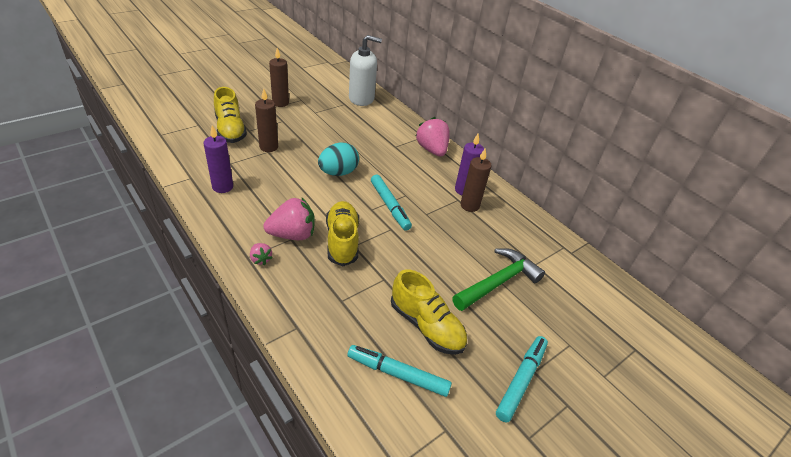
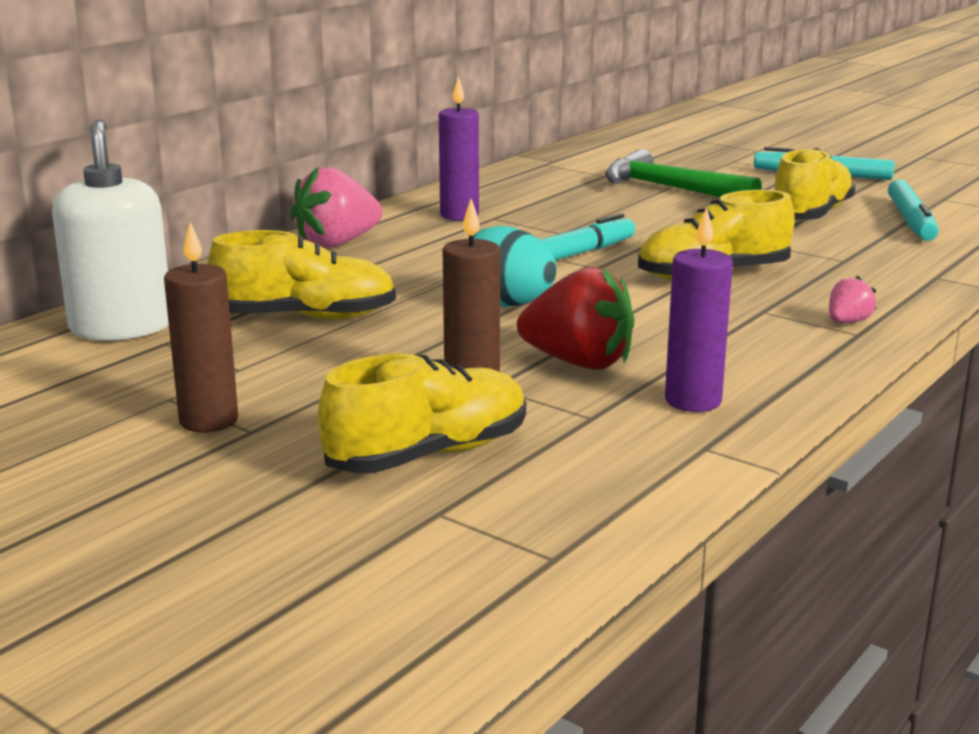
camera: 100 degrees left, 20 degrees down
(272, 173) = (579, 363): none -> red strawberry
(292, 234) = (750, 311): pink strawberry -> none
(351, 129) = (306, 318): none -> yellow shoe
(469, 205) = (503, 210): brown candle -> none

